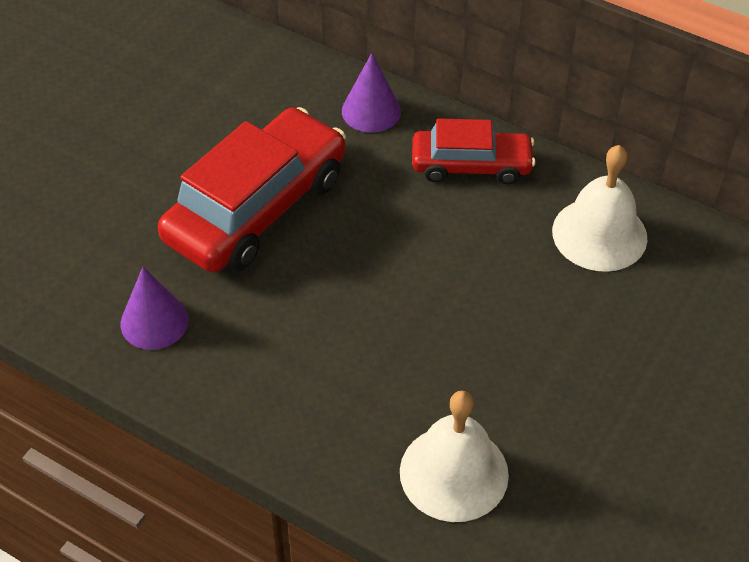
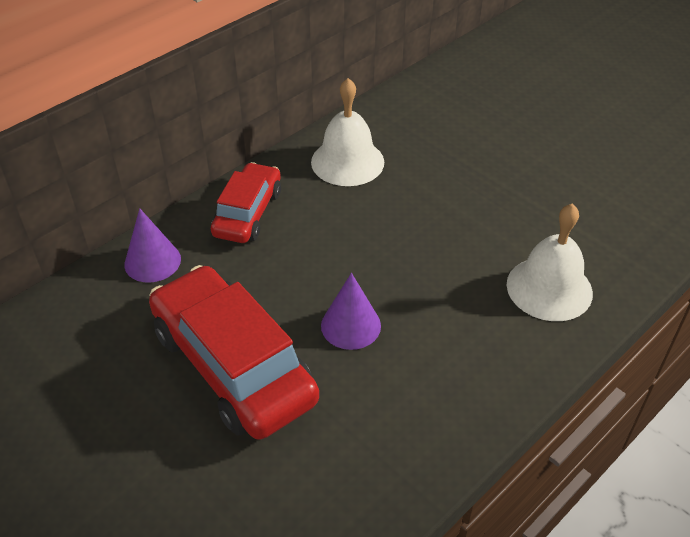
camera: 75 degrees left, 5 degrees down
(154, 321) = (347, 471): purple cone -> purple cone (351, 325)

